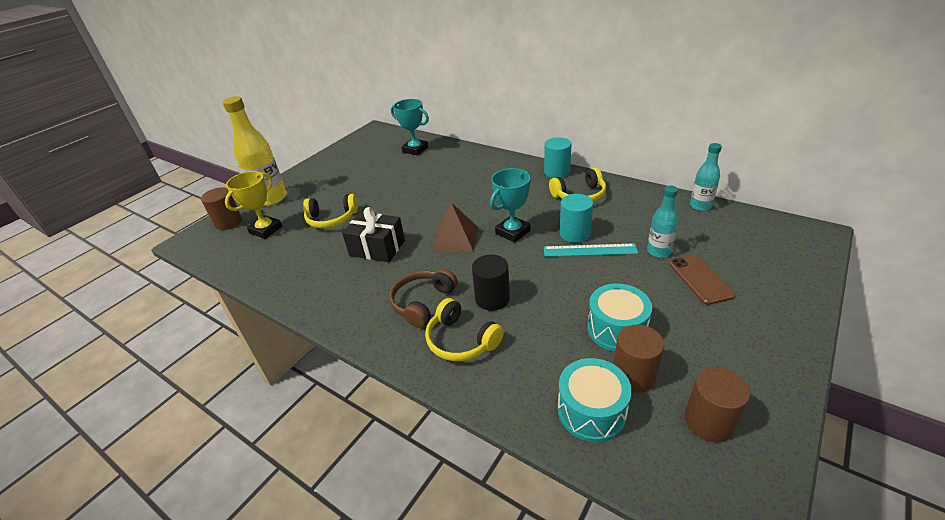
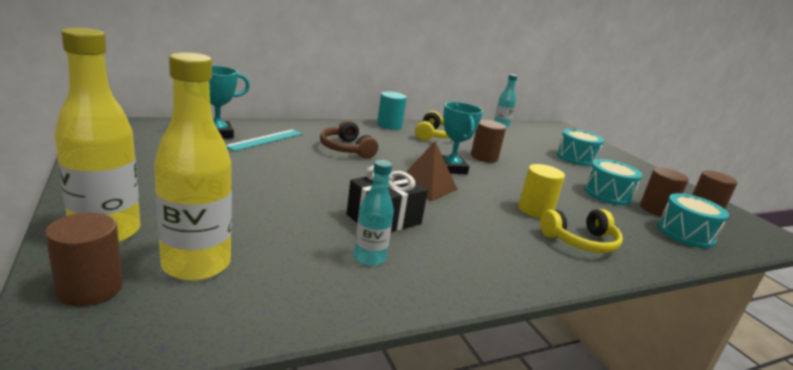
camera: 65 degrees left, 15 degrees down
(266, 230) = (196, 265): yellow trophy -> yellow bottle
(332, 219) = (270, 217): yellow headphones -> none
(423, 302) = (510, 235): brown headphones -> brown headphones (346, 149)
(492, 298) = (535, 210): black cylinder -> yellow cylinder
(575, 233) = (484, 157): turquoise cylinder -> brown cylinder
(590, 250) = (511, 163): turquoise ruler -> turquoise ruler (265, 140)
(658, 251) = (536, 152): turquoise bottle -> turquoise bottle (369, 258)
(700, 279) = (576, 158): brown phone -> turquoise drum

